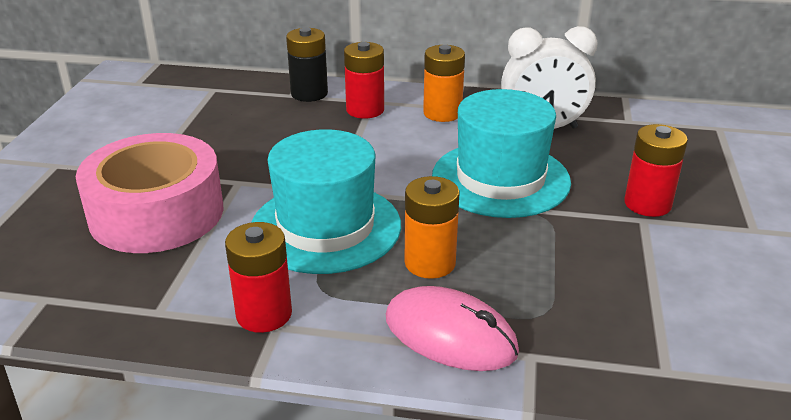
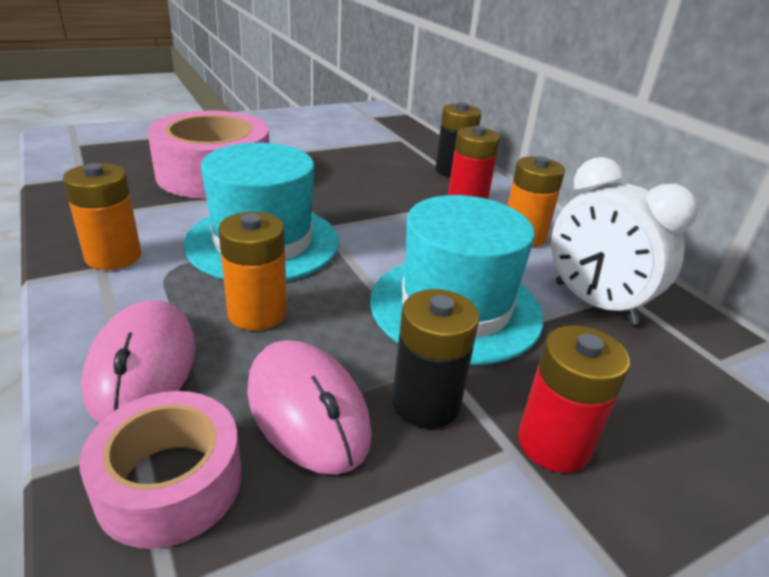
camera: 50 degrees right, 0 degrees up
(264, 314) = (113, 256): red battery -> orange battery
(555, 277) = (307, 409): none -> pink mouse
(582, 351) = (170, 483): none -> pink tape
(584, 231) = (426, 403): none -> black battery

